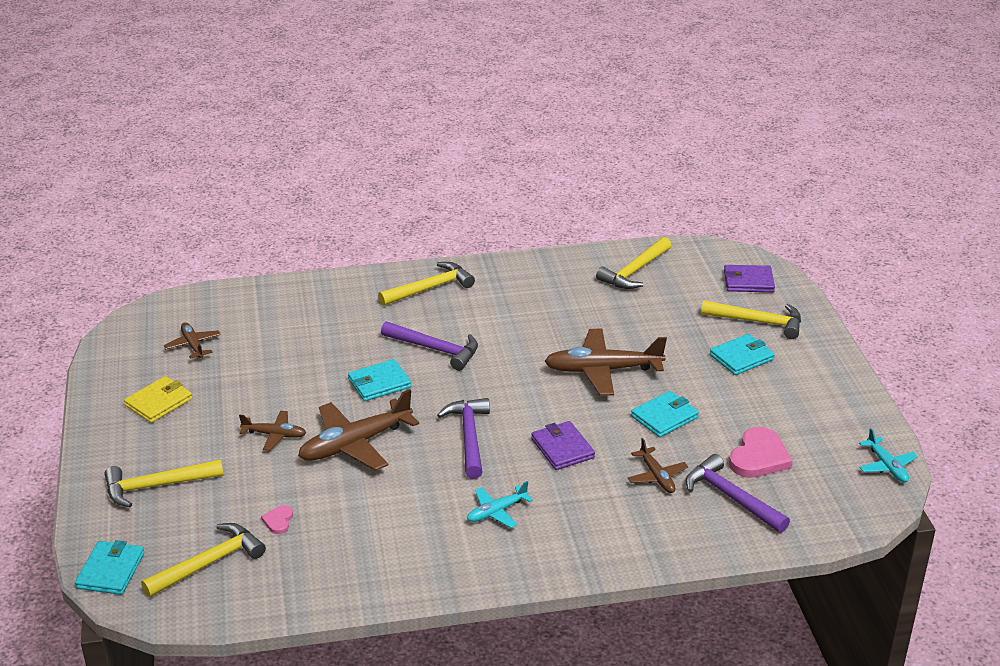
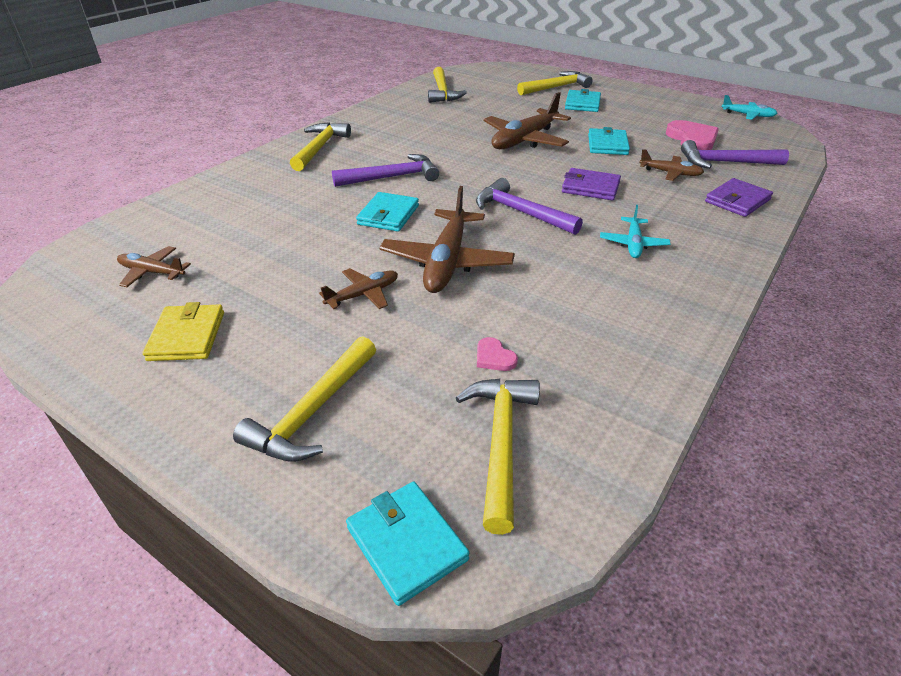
camera: 45 degrees left, 5 degrees up
(748, 281) = (513, 75): purple wallet -> purple wallet (737, 200)

